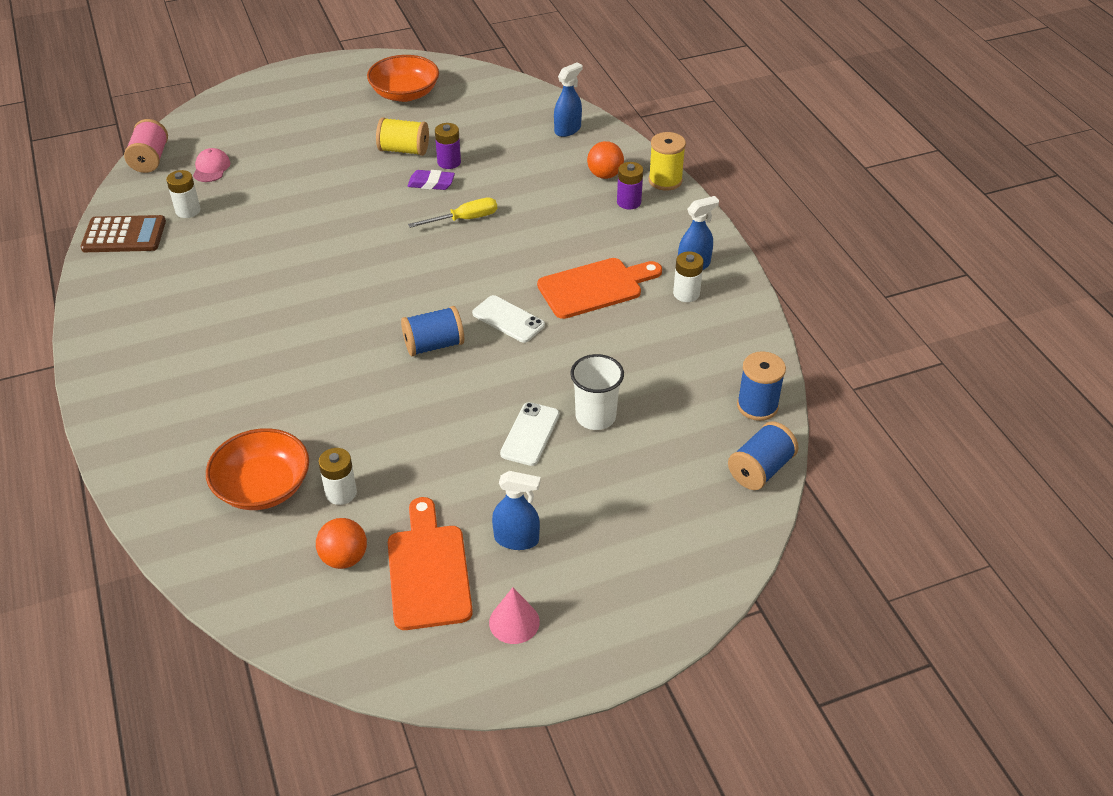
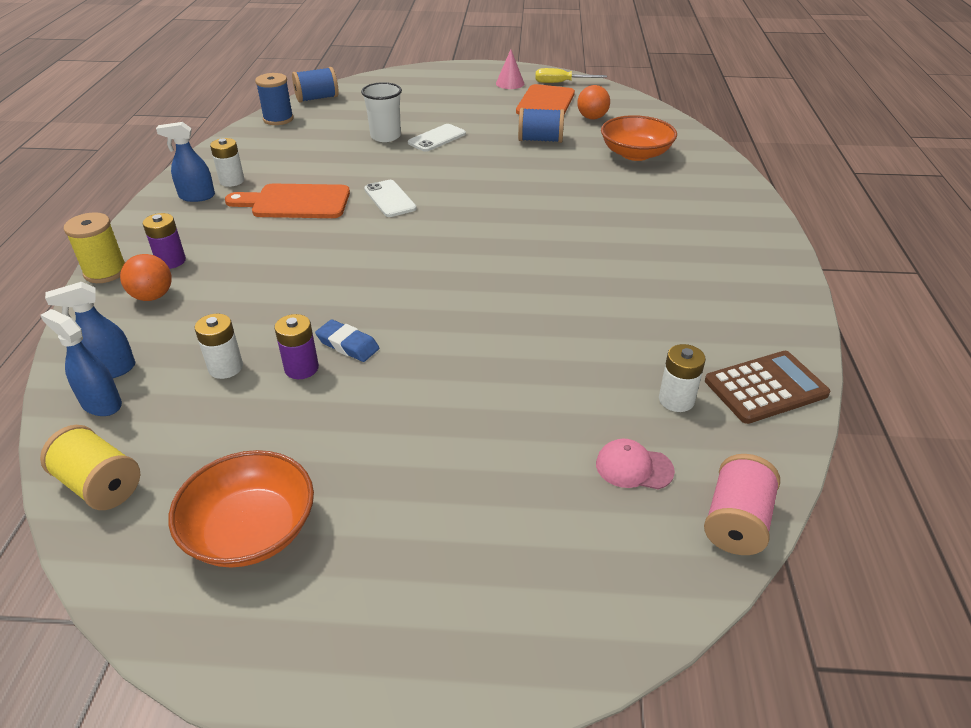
camera: 155 degrees left, 5 degrees down
(124, 235) = (765, 387): brown calculator -> brown calculator turned 135 degrees clockwise
(211, 168) = (634, 467): pink cap -> pink cap turned 75 degrees clockwise
(341, 493) = (582, 141): white battery -> white battery (225, 367)
(404, 150) = (342, 407): yellow spool -> yellow spool (100, 485)
(431, 183) = (348, 345): purple eraser -> blue eraser
(434, 345) = (465, 197): blue spool -> blue spool (540, 140)
(464, 219) = (349, 290): yellow screwdriver -> yellow screwdriver (561, 83)
(516, 539) = (485, 104): blue spray bottle -> blue spray bottle (101, 404)

